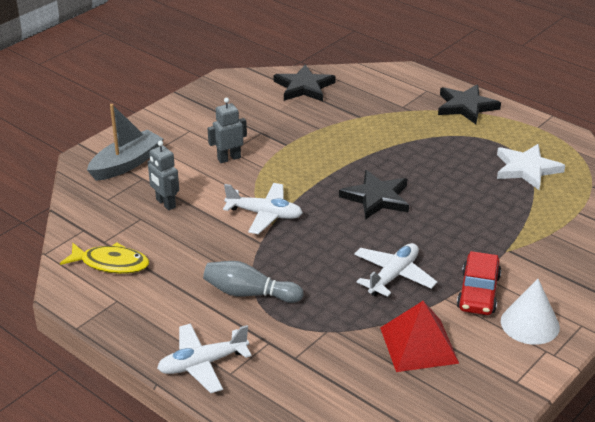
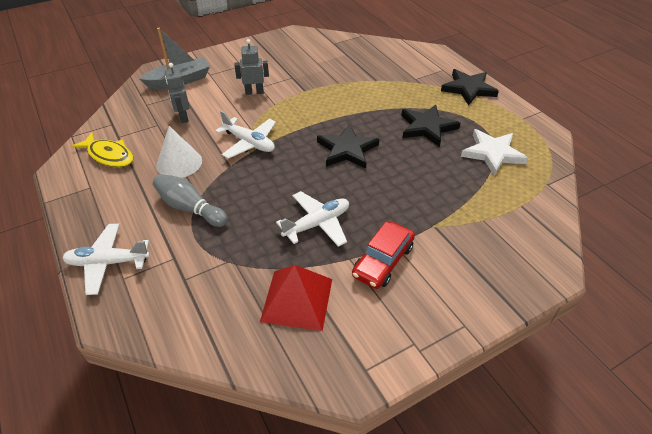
camera: 20 degrees right, 10 degrees up
(304, 87) = (347, 49): black star -> black star (427, 127)
(530, 324) = (413, 308): white cone -> white cone (179, 163)

